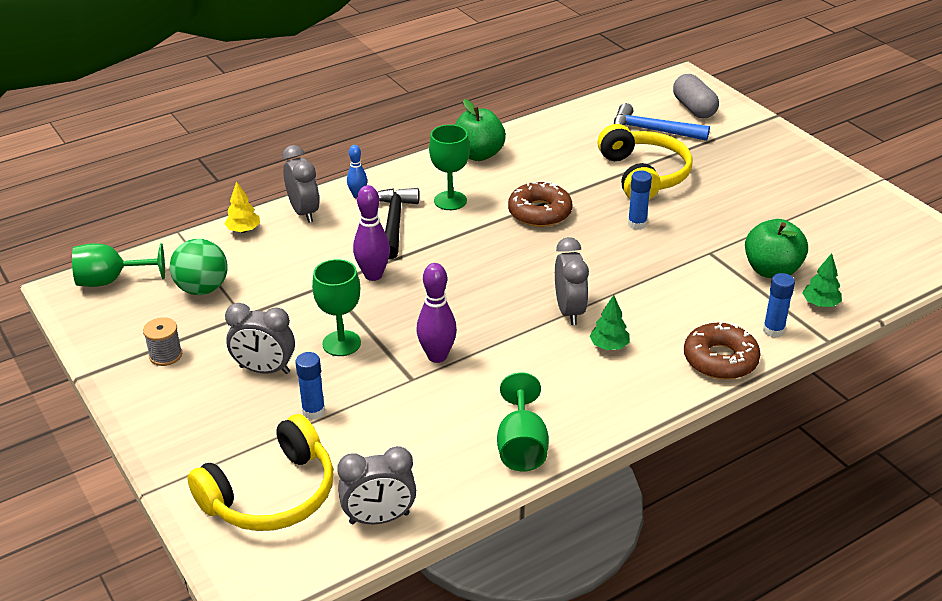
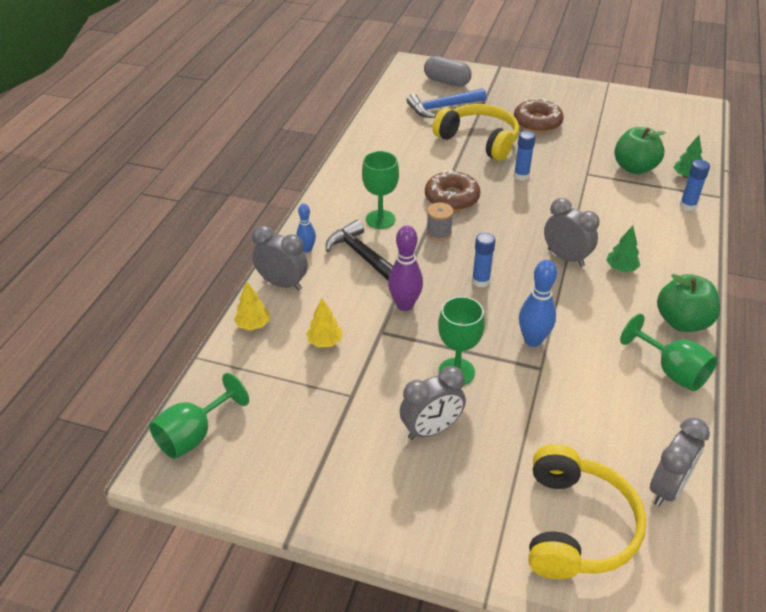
camera: 40 degrees left, 5 degrees up
(165, 355) = (336, 470): grey spool -> grey spool (438, 232)
(202, 289) = (287, 394): green ball -> none
(276, 269) = (325, 342): none -> yellow tree
(313, 411) = (512, 438): blue glue stick -> blue glue stick (480, 281)
(437, 356) = (533, 340): purple bowling pin -> blue bowling pin
(478, 154) = (352, 175): green apple -> green apple (682, 322)
(720, 359) = (688, 241): brown donut -> brown donut (537, 122)

